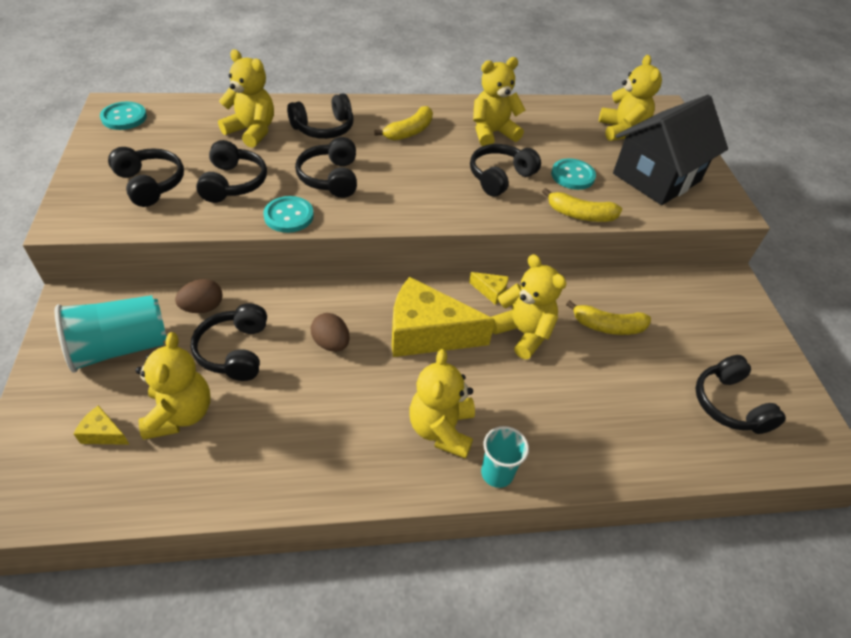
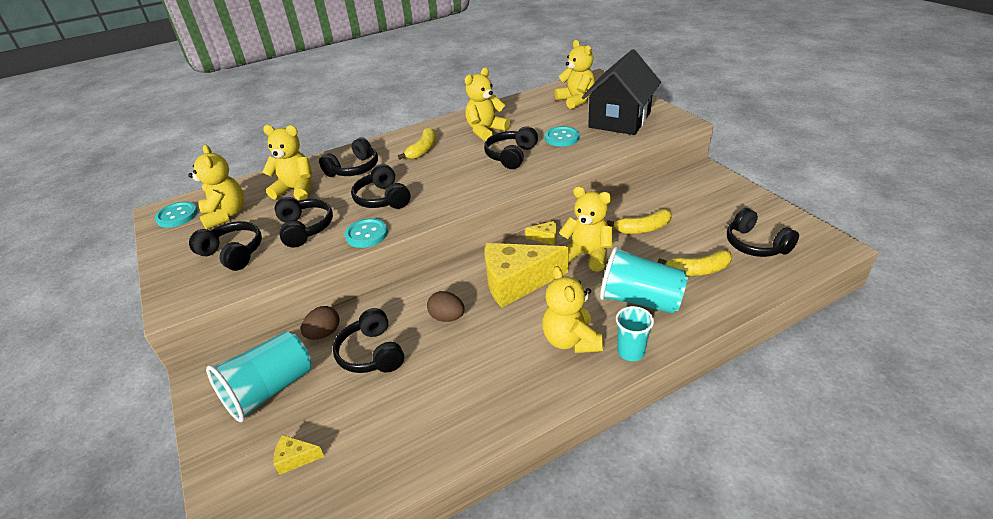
camera: 15 degrees left, 10 degrees down
(180, 414) = (354, 416): yellow teddy bear -> yellow teddy bear (225, 215)
(547, 415) = (640, 300): none -> turquoise cup
(580, 215) = (584, 159): yellow banana -> yellow banana (698, 270)

